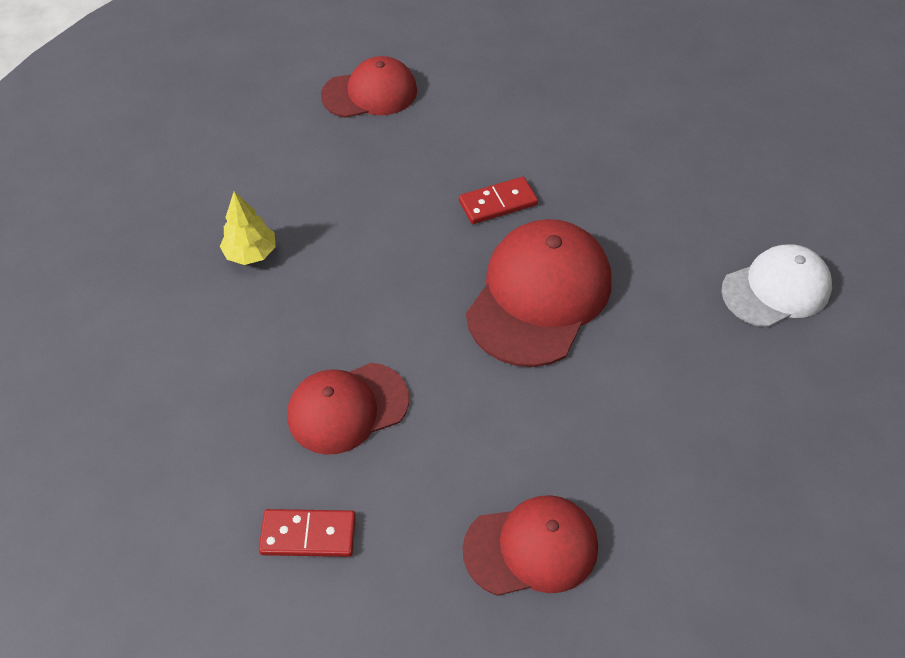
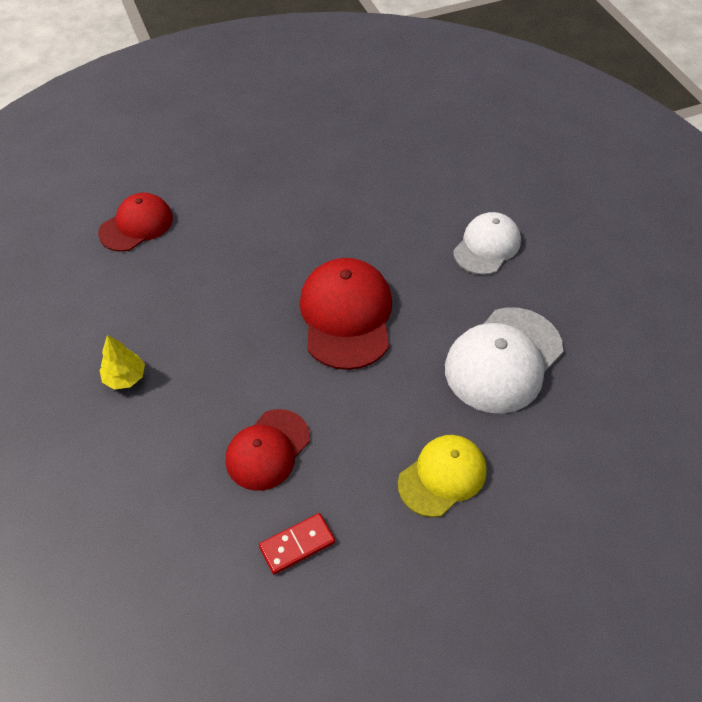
camera: 30 degrees left, 0 degrees up
(498, 203) = (279, 266): red domino -> none
(531, 547) = (442, 476): red cap -> yellow cap
(705, 442) = (503, 360): none -> white cap

